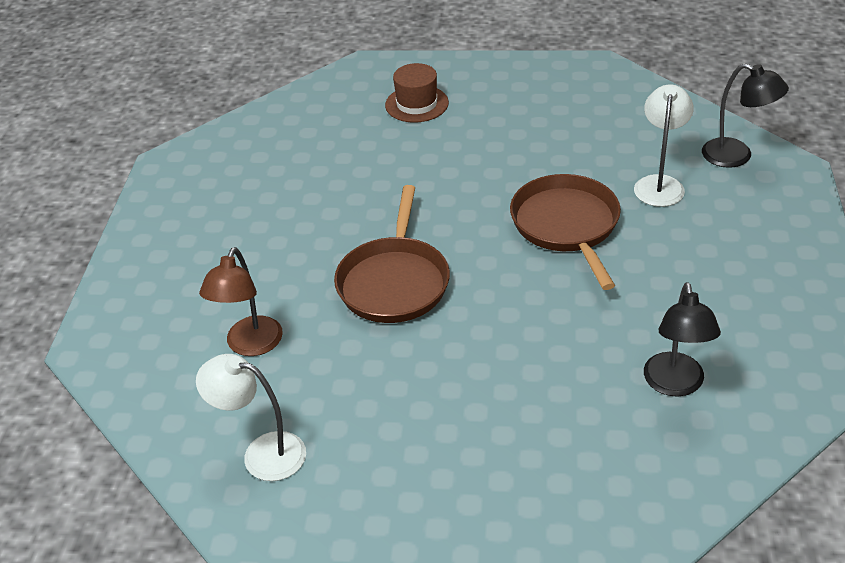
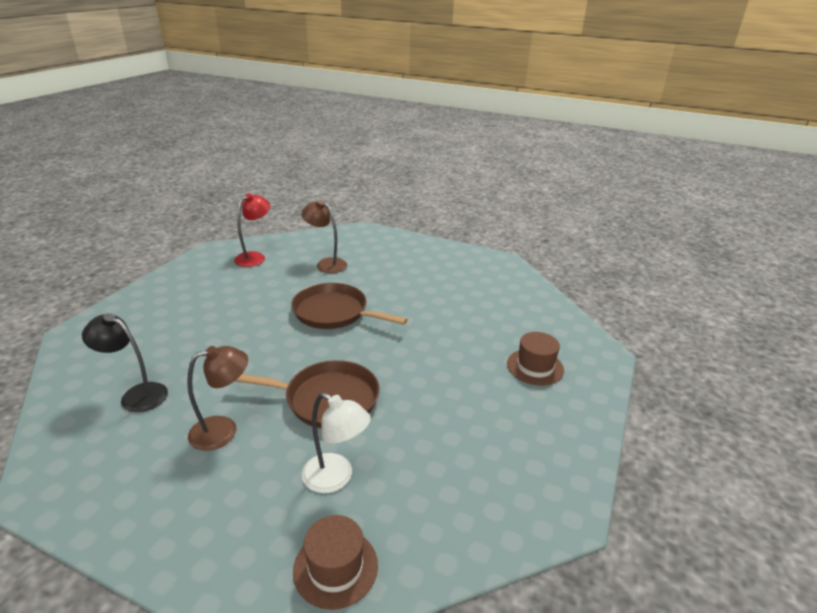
camera: 105 degrees right, 10 degrees down
(262, 453) = (255, 257): white lamp -> red lamp
(666, 280) = (223, 430): none -> brown lamp
(736, 156) = (335, 567): black lamp -> brown hat

